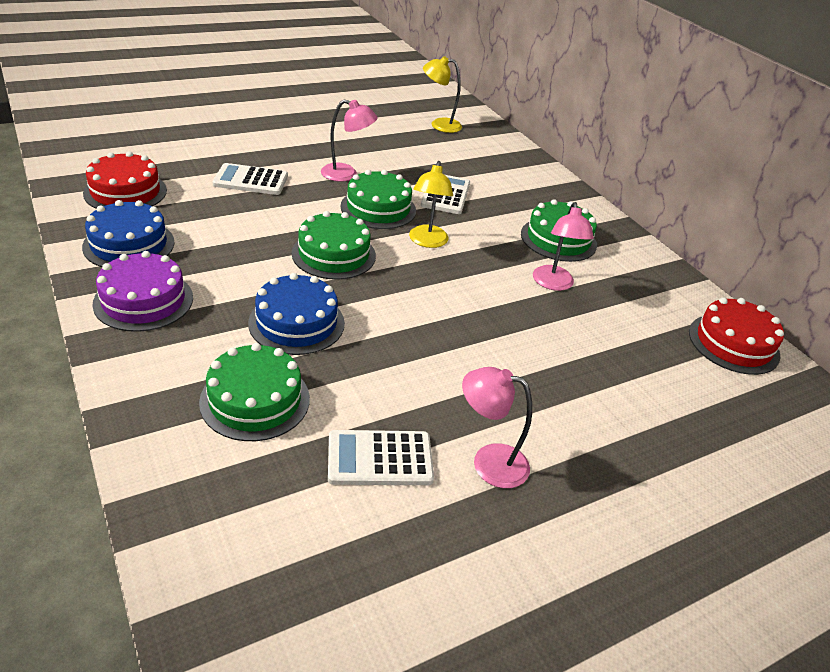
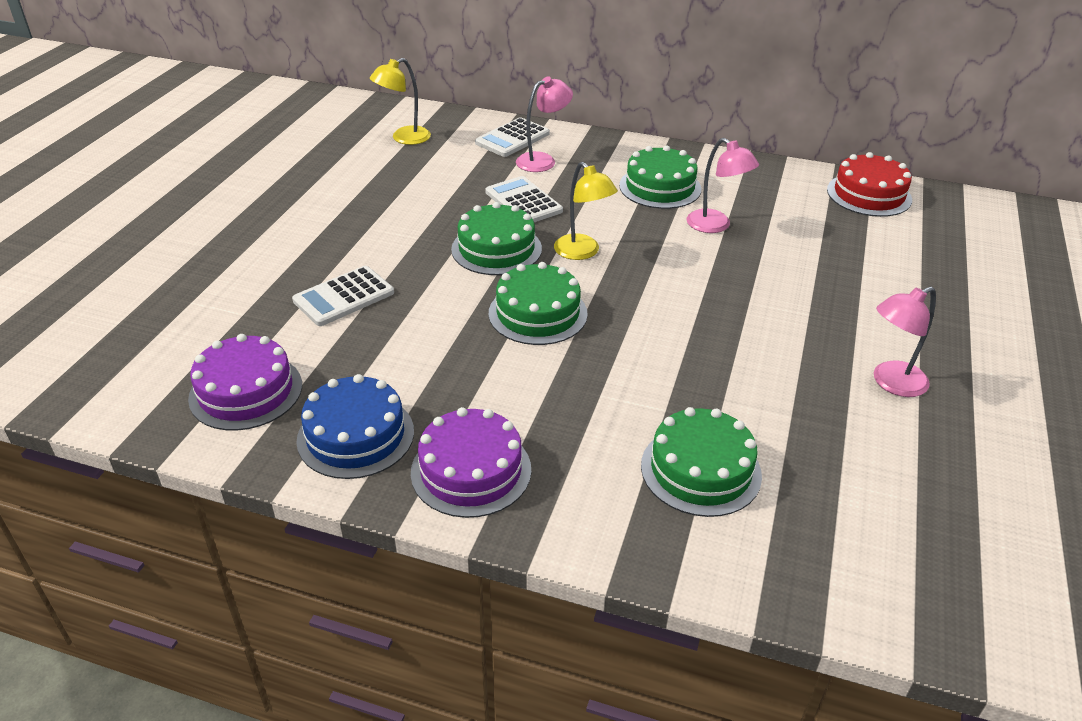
camera: 40 degrees left, 0 degrees up
(125, 192) = (246, 391): red cake -> purple cake
(296, 323) = (616, 389): blue cake -> none
(346, 174) = (415, 235): pink lamp -> pink lamp (543, 160)
(380, 459) = (839, 437): white calculator -> white calculator (512, 138)

